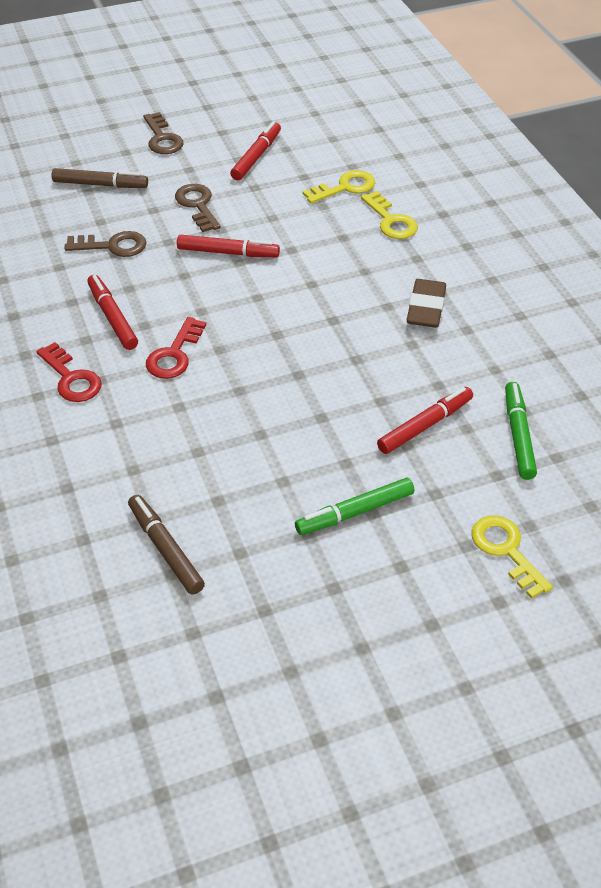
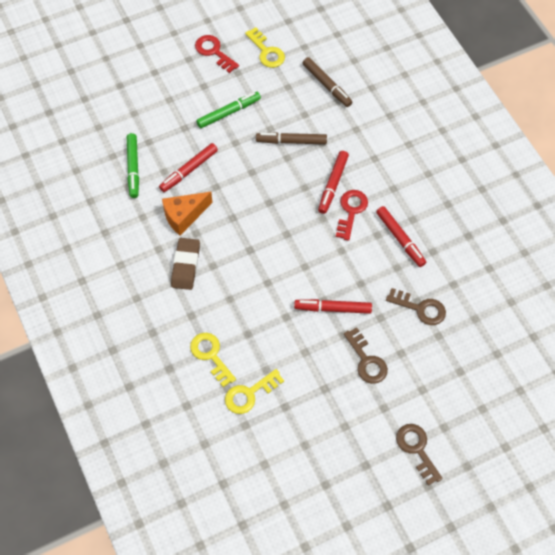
camera: 175 degrees right, 15 degrees up
(71, 378) = (411, 187): red key -> red key (214, 52)
(100, 185) = (452, 379): brown marker -> brown marker (291, 141)
(113, 246) = (420, 308): brown key -> brown key turned 150 degrees counterclockwise
(256, 156) = (329, 430): red marker -> red marker (332, 184)
(430, 365) = (184, 216): none -> orange cheese
(506, 550) = (148, 98): yellow key -> yellow key (266, 52)

